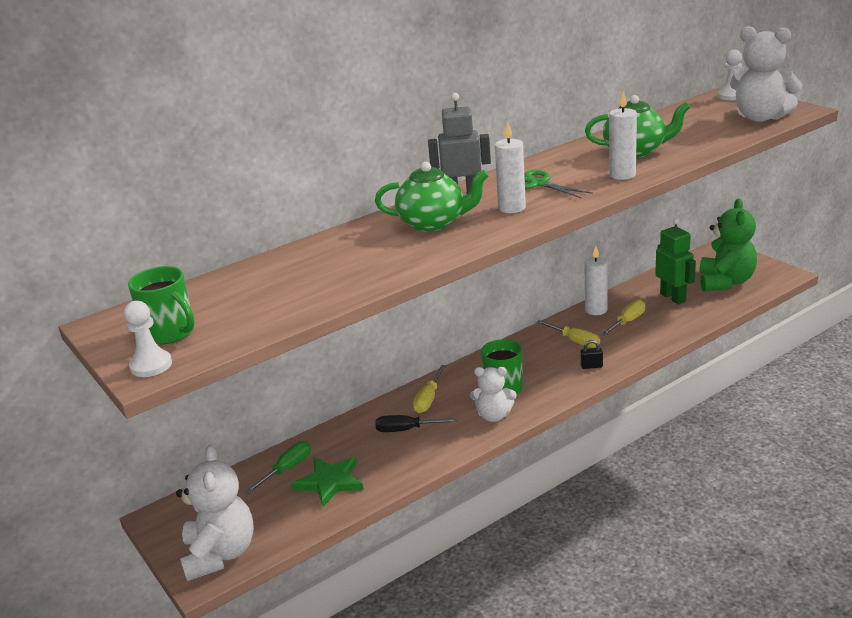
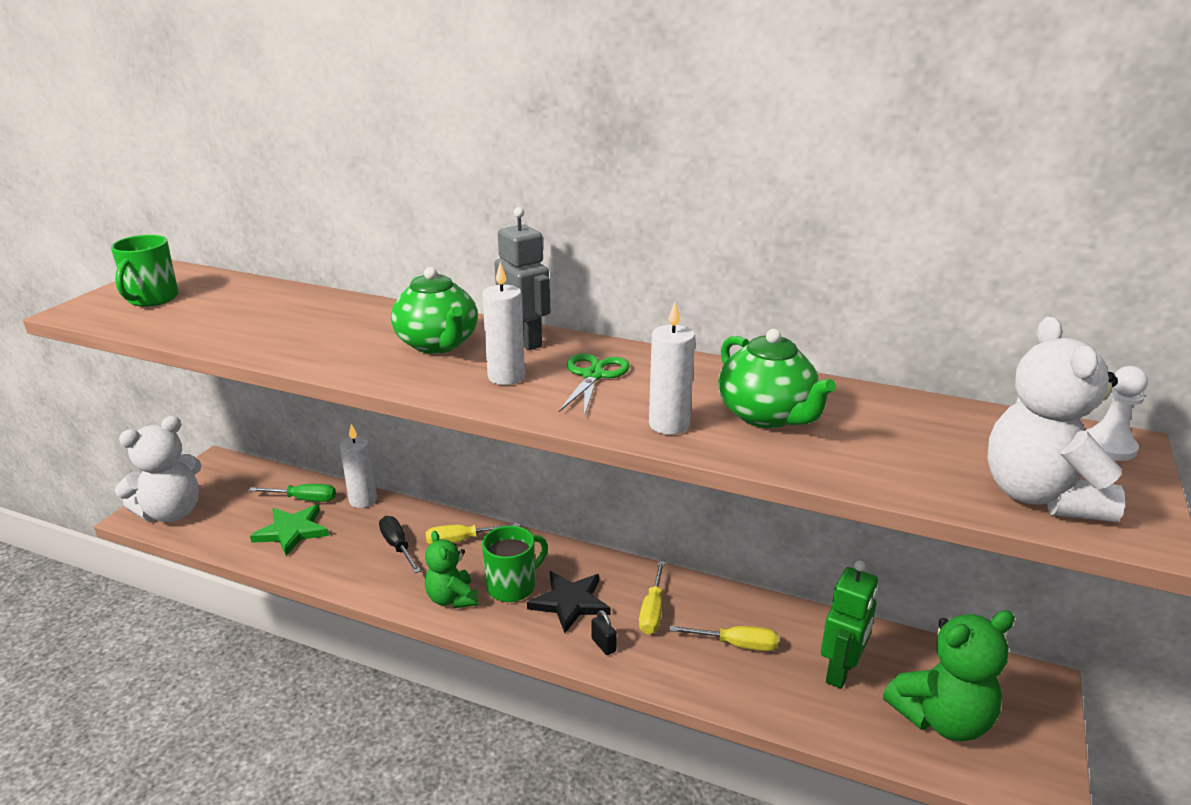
camera: 55 degrees right, 0 degrees up
(151, 365) = (89, 309): white pawn -> none
(494, 416) = (452, 599): white teddy bear -> green teddy bear
(540, 369) = (570, 602): none -> black star
(596, 310) = (742, 605): white candle -> white candle (363, 500)

